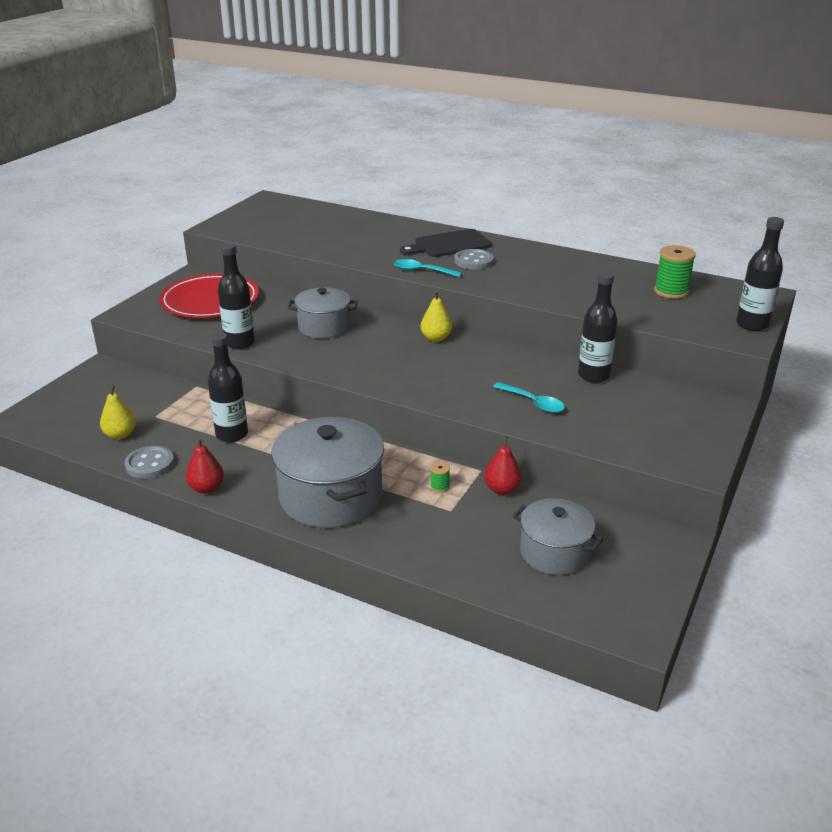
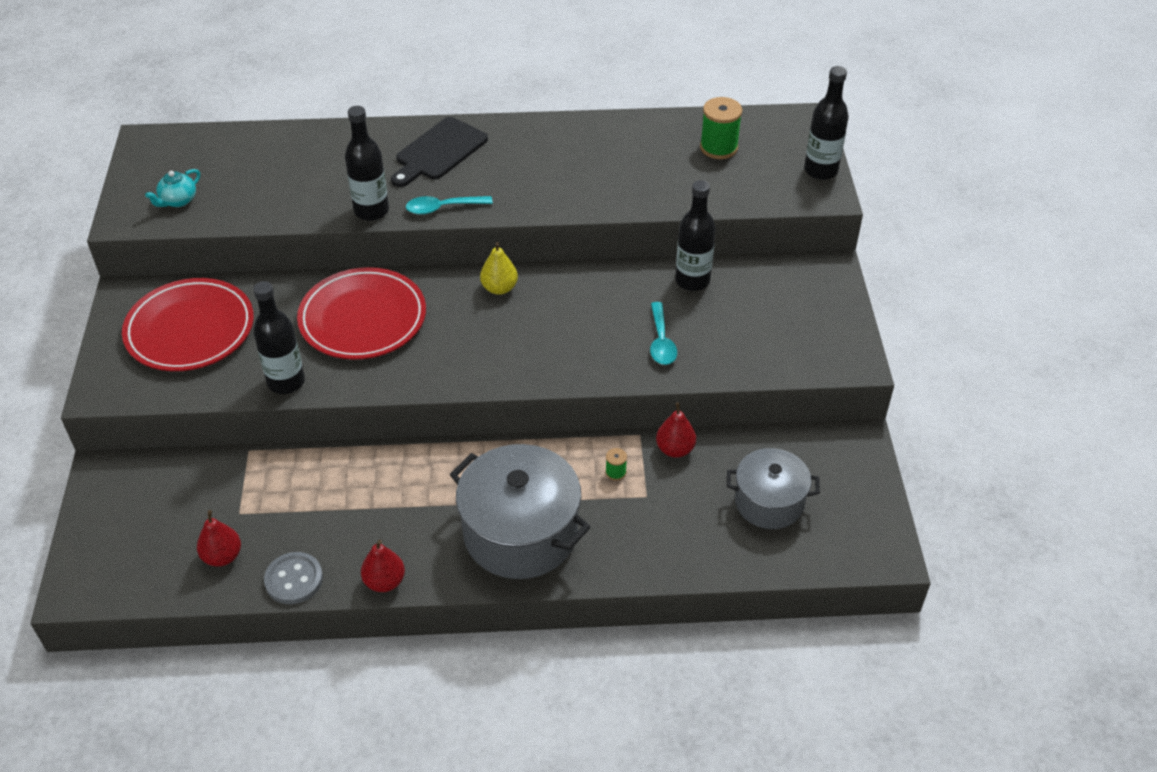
camera: 30 degrees left, 15 degrees up
(120, 435) = (222, 556): yellow pear -> red pear
(232, 434) = (350, 500): black bottle -> black bottle (371, 211)
(255, 227) = (178, 201): none -> turquoise teapot
(324, 327) = (363, 318): grey pot -> red plate
(473, 261) = (487, 170): grey button -> none
(533, 403) = (661, 341): turquoise spoon -> turquoise spoon turned 75 degrees clockwise

